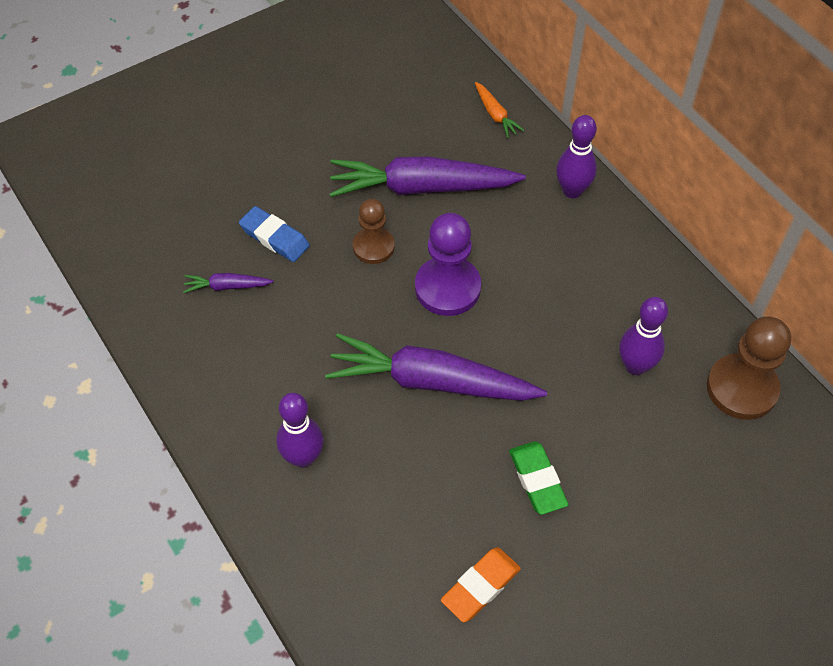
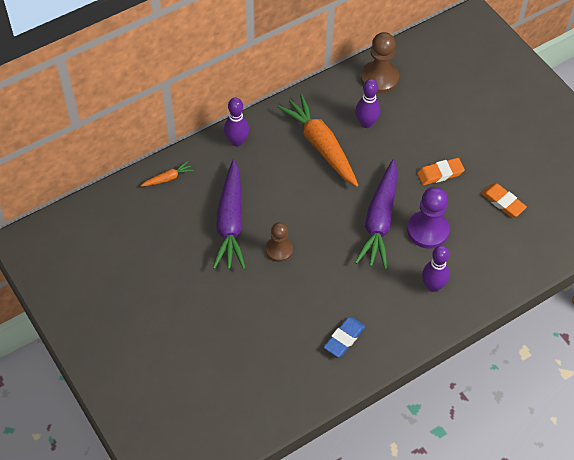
camera: 90 degrees left, 0 degrees up
(227, 286) = (310, 333): purple carrot -> none
(274, 238) = (270, 307): blue eraser -> blue eraser (344, 338)
(447, 288) = (312, 210): purple pawn -> purple pawn (428, 230)
(537, 480) = (440, 173): green eraser -> orange eraser
(577, 299) = (321, 146): none -> orange carrot

